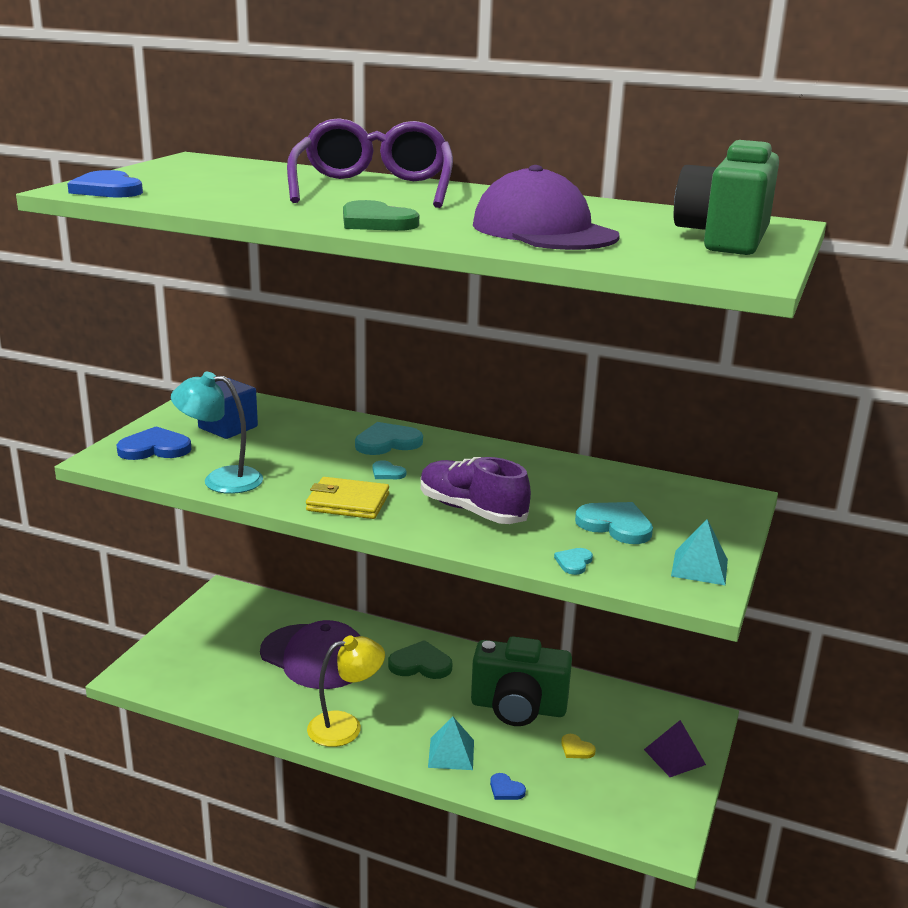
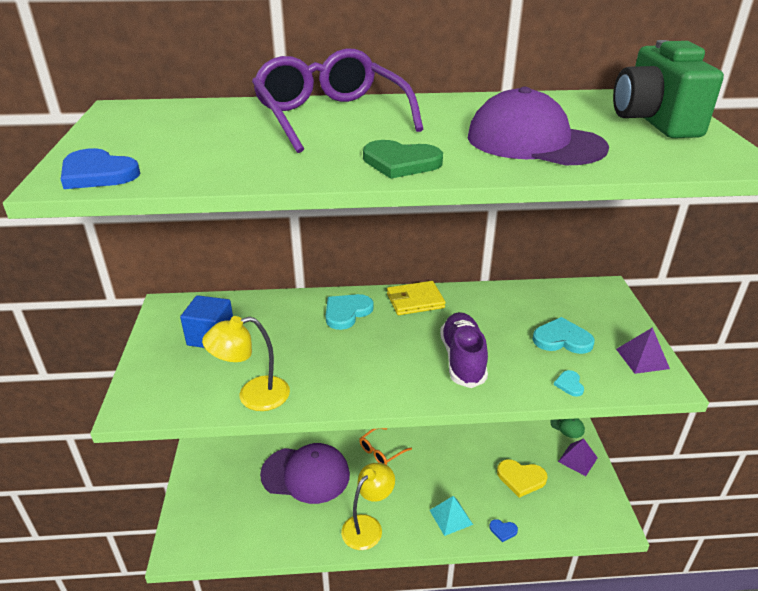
camera: 25 degrees left, 10 degrees up
(155, 448) = (167, 381): blue heart -> none
(221, 480) = (253, 396): turquoise lamp -> yellow lamp
(348, 502) = (371, 384): yellow wallet -> yellow wallet (415, 301)
(387, 473) = (373, 343): turquoise heart -> none
(420, 664) = (381, 451): green heart -> orange glasses
(471, 510) = (462, 359): purple shoe -> purple shoe turned 75 degrees clockwise
(518, 708) = (465, 461): green camera -> none
(576, 749) = (521, 478): yellow heart -> yellow heart, size x1.91
(692, 719) = (567, 426): none -> green cap
(699, 567) = (642, 358): turquoise pyramid -> purple pyramid

